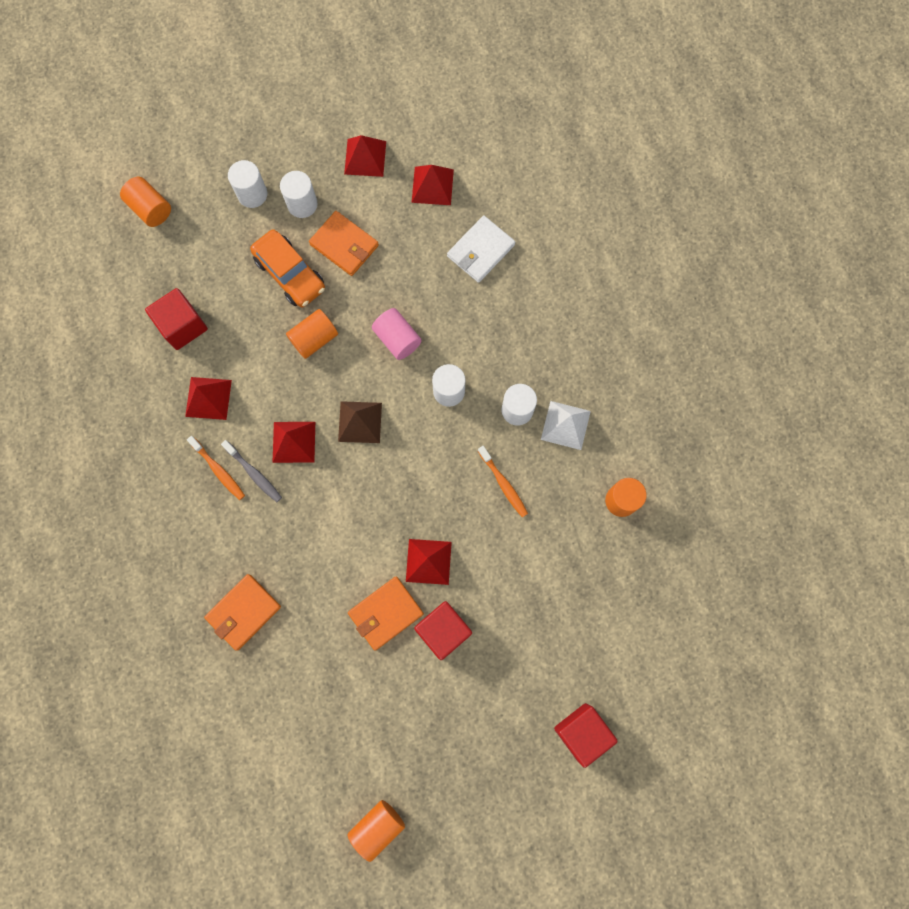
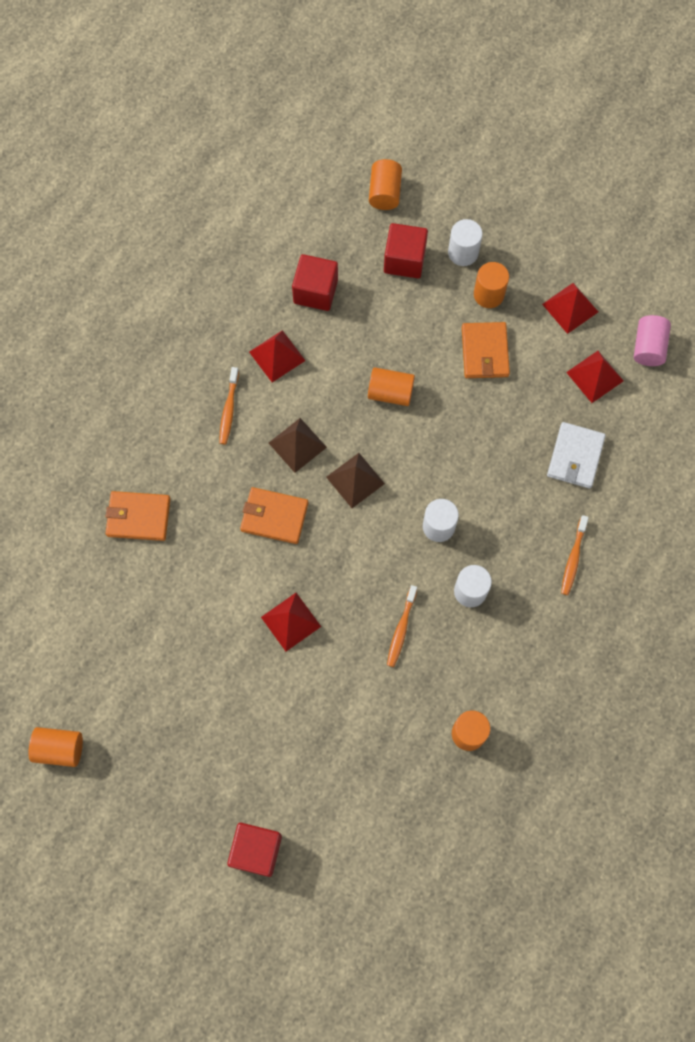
camera: 50 degrees right, 5 degrees down
(254, 473) = (248, 437): grey toothbrush -> none
(290, 274) = (425, 332): orange car -> none
(293, 442) = (297, 445): red pyramid -> brown pyramid
(302, 204) = (488, 294): white cylinder -> orange cylinder
(385, 613) = (224, 622): orange wallet -> orange wallet (274, 516)
(397, 339) = (445, 453): pink cylinder -> pink cylinder (648, 347)
(443, 630) = (247, 677): red cube -> red cube (404, 260)
(480, 251) = (575, 457): white wallet -> white wallet turned 75 degrees counterclockwise
(554, 317) = (573, 558): none -> orange toothbrush
(565, 425) = (491, 639): white pyramid -> none

